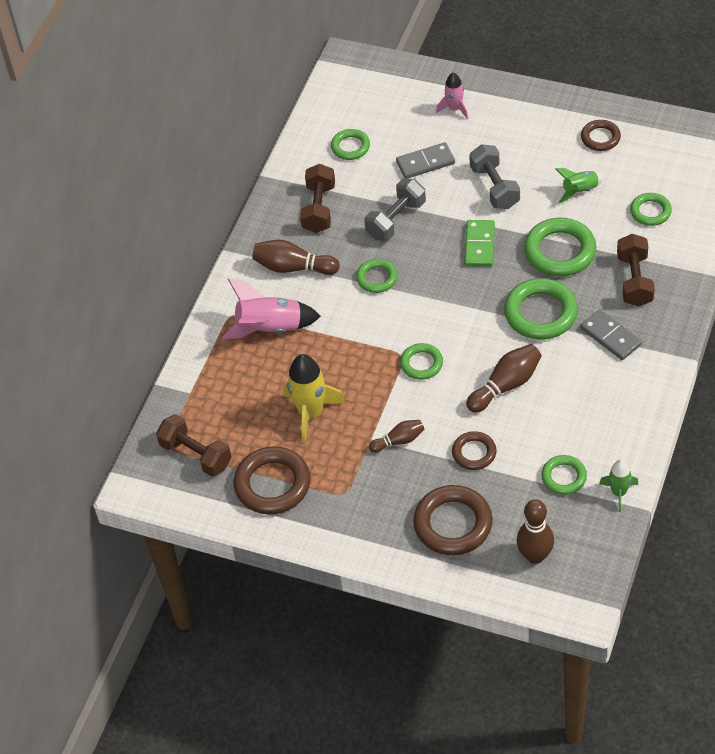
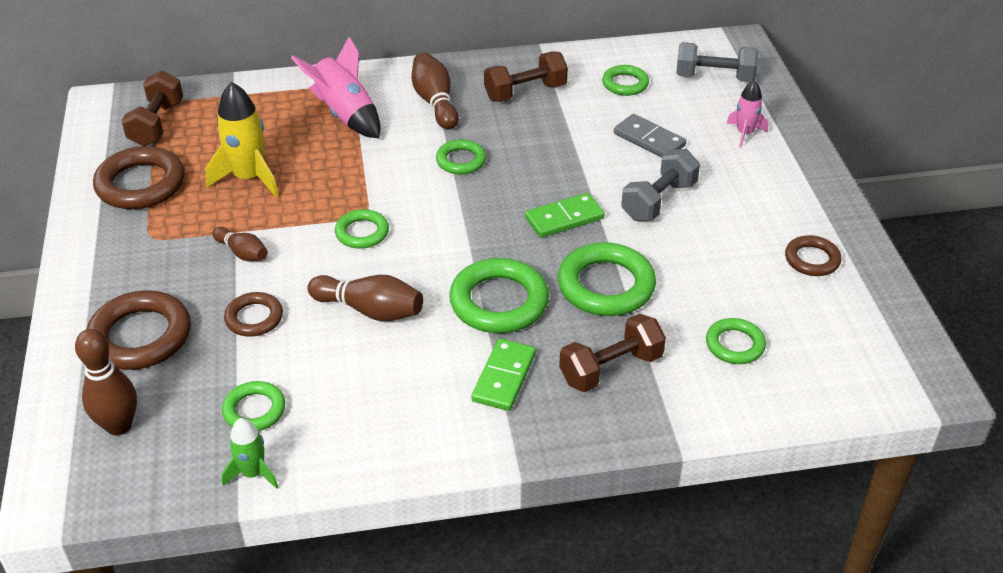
camera: 55 degrees right, 10 degrees down
(396, 220) = (551, 146): grey dumbbell -> grey dumbbell (714, 78)
(580, 190) = (714, 270): green rocket -> none
(611, 336) = (504, 377): grey domino -> green domino

